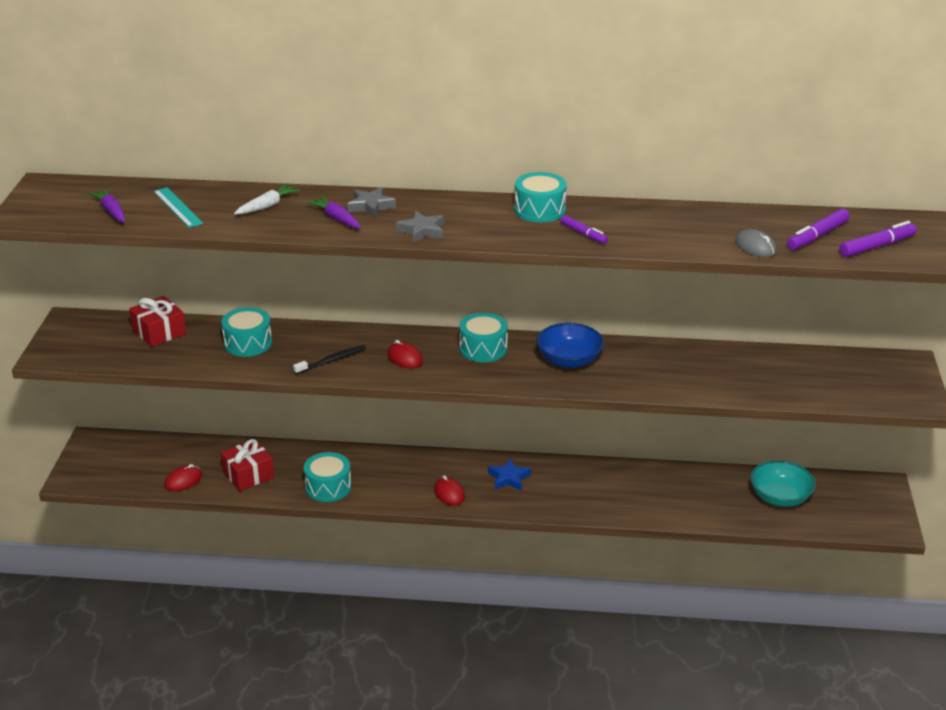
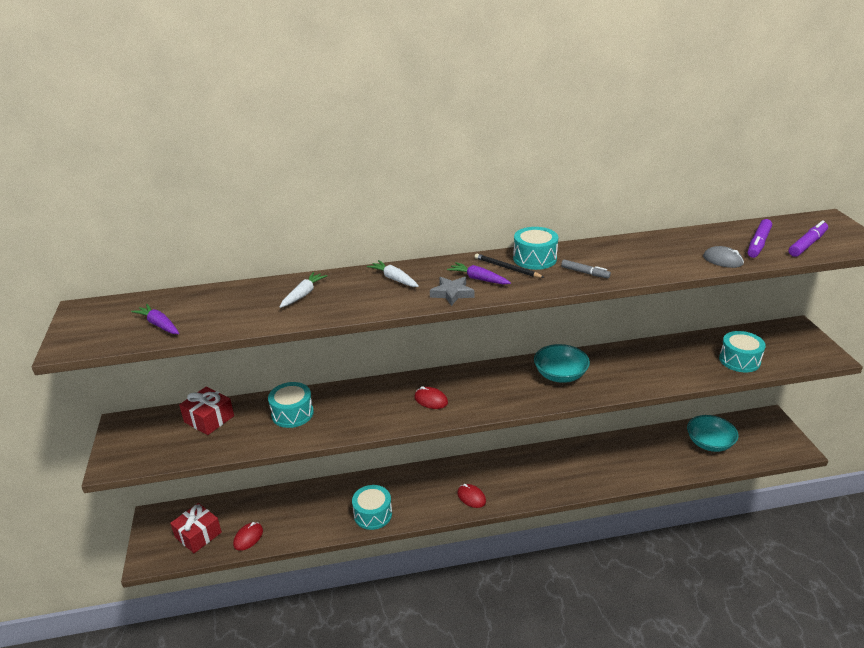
camera: 15 degrees left, 0 degrees up
(178, 207) = (221, 310): turquoise ruler -> none
(248, 475) = (302, 518): red gift -> red gift (198, 535)
(331, 360) = (372, 415): black toothbrush -> none
(336, 219) = (371, 295): purple carrot -> purple carrot (478, 279)
(371, 206) = (394, 279): grey star -> white carrot
(483, 348) = (488, 379): turquoise drum -> turquoise drum (739, 360)
(501, 215) = (507, 268): none -> black pencil
(509, 478) = (510, 473): blue star -> none
(569, 360) = (560, 375): blue bowl -> turquoise bowl
(583, 234) = (585, 273): purple marker -> grey marker

